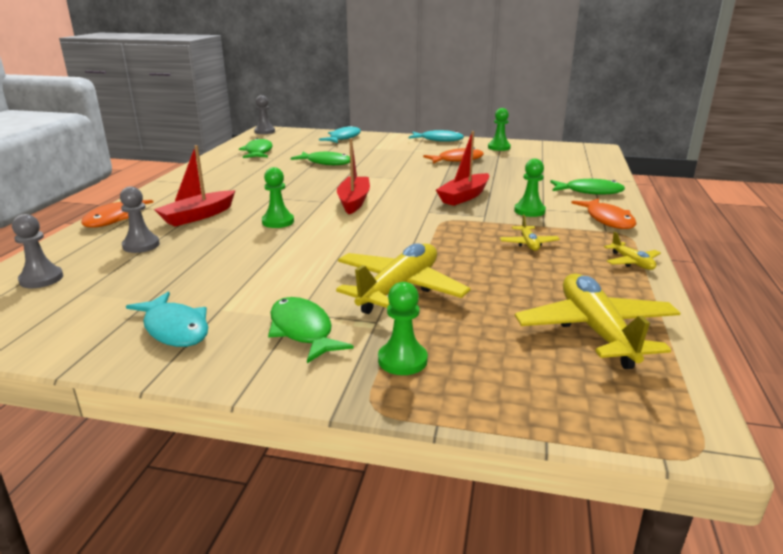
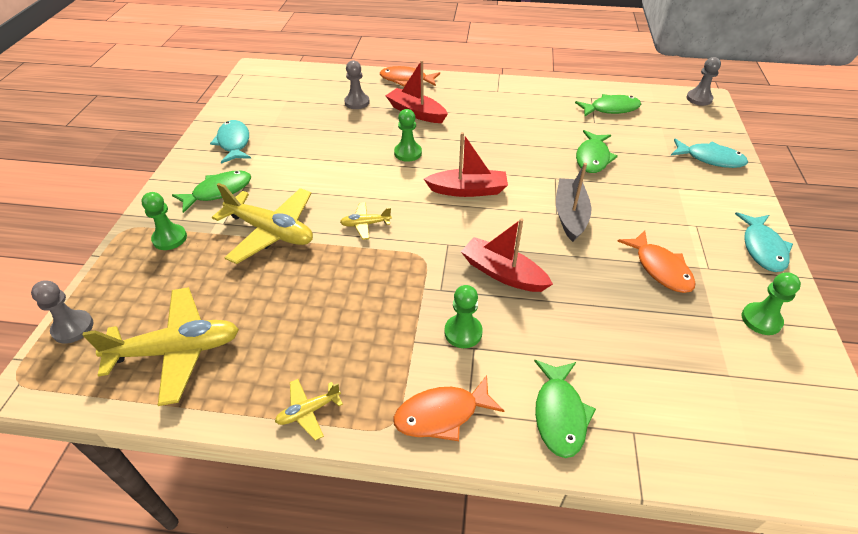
camera: 85 degrees right, 20 degrees up
(41, 279) = (306, 83): grey pawn -> grey pawn (73, 328)
(175, 329) = (234, 143): turquoise fish -> turquoise fish turned 120 degrees clockwise
(397, 174) = (570, 215): none -> grey boat
(528, 244) = (361, 322): yellow plane -> yellow plane (365, 224)

